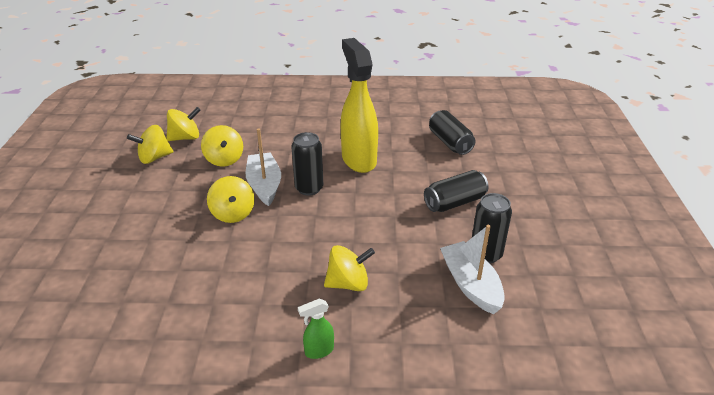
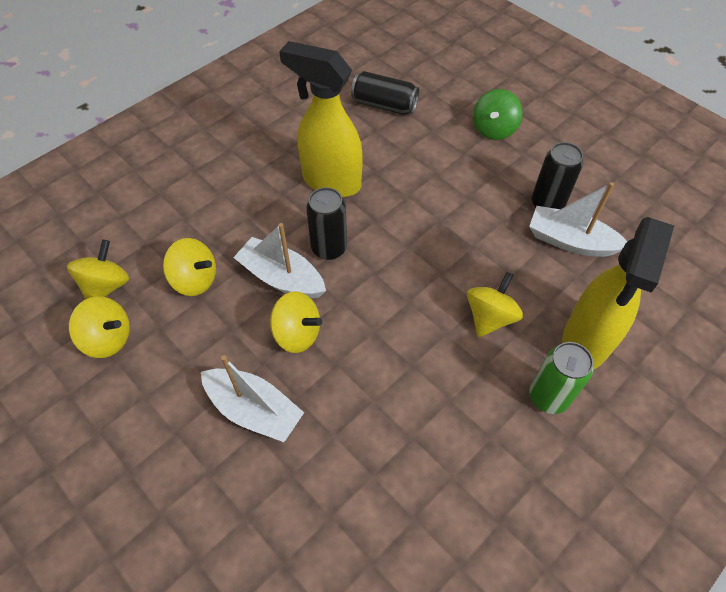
camera: 45 degrees left, 20 degrees up
(154, 158) = (108, 339): yellow spinning top -> yellow spinning top turned 90 degrees counterclockwise
(163, 230) = (254, 410): none -> white boat
(318, 351) = (548, 397): green spray bottle -> green can
(391, 344) = (585, 342): none -> yellow spray bottle
(454, 202) = (466, 169): black can -> none
(509, 193) = (494, 129): none -> green spinning top

